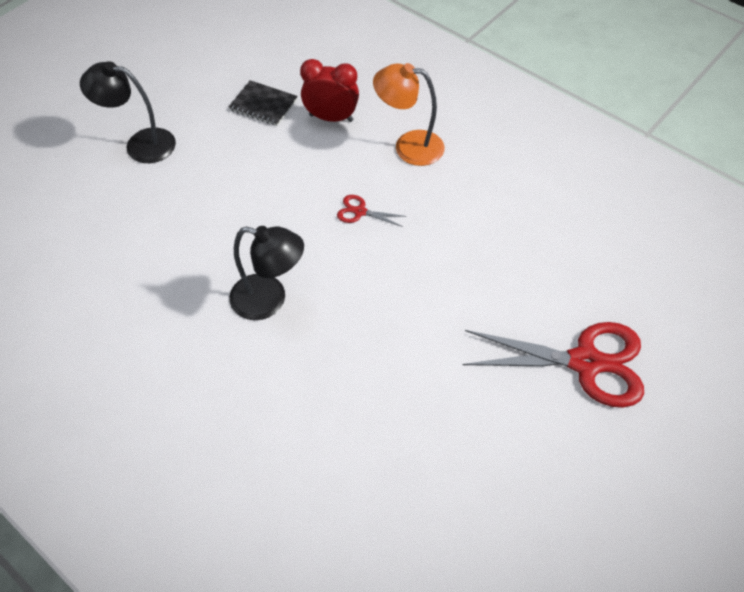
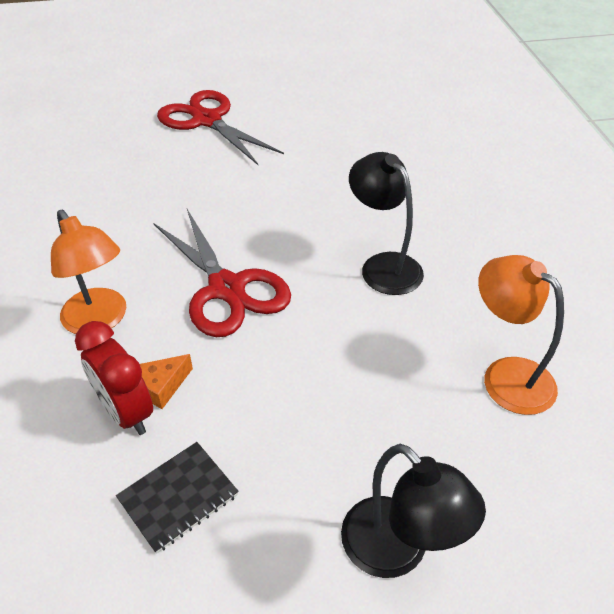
camera: 140 degrees left, 10 degrees down
(128, 266) = (506, 375): none -> orange lamp
(263, 105) = (178, 497): black notebook -> black notebook turned 75 degrees clockwise
(328, 138) = (162, 386): none -> orange cheese
(360, 212) = (227, 288): red scissors -> red scissors, size x2.33

